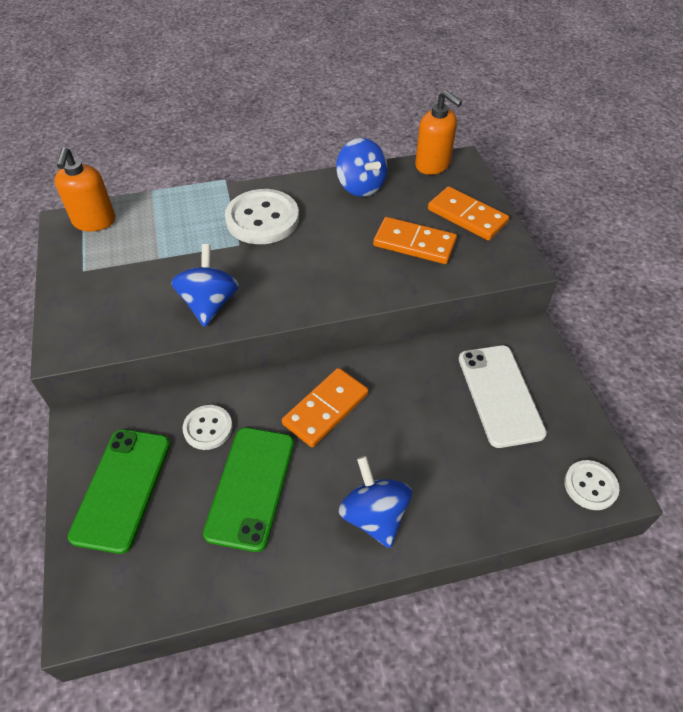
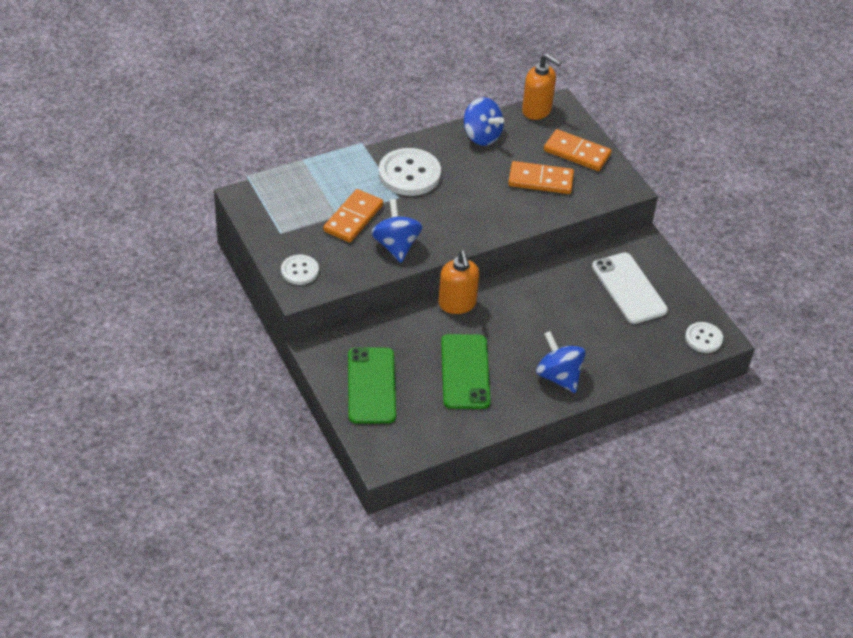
camera: 15 degrees left, 5 degrees down
(94, 221) = (267, 192): orange soap dispenser -> orange soap dispenser (457, 304)
(208, 428) = (417, 339): white button -> white button (299, 271)
(325, 409) = (501, 315): orange domino -> orange domino (353, 218)

